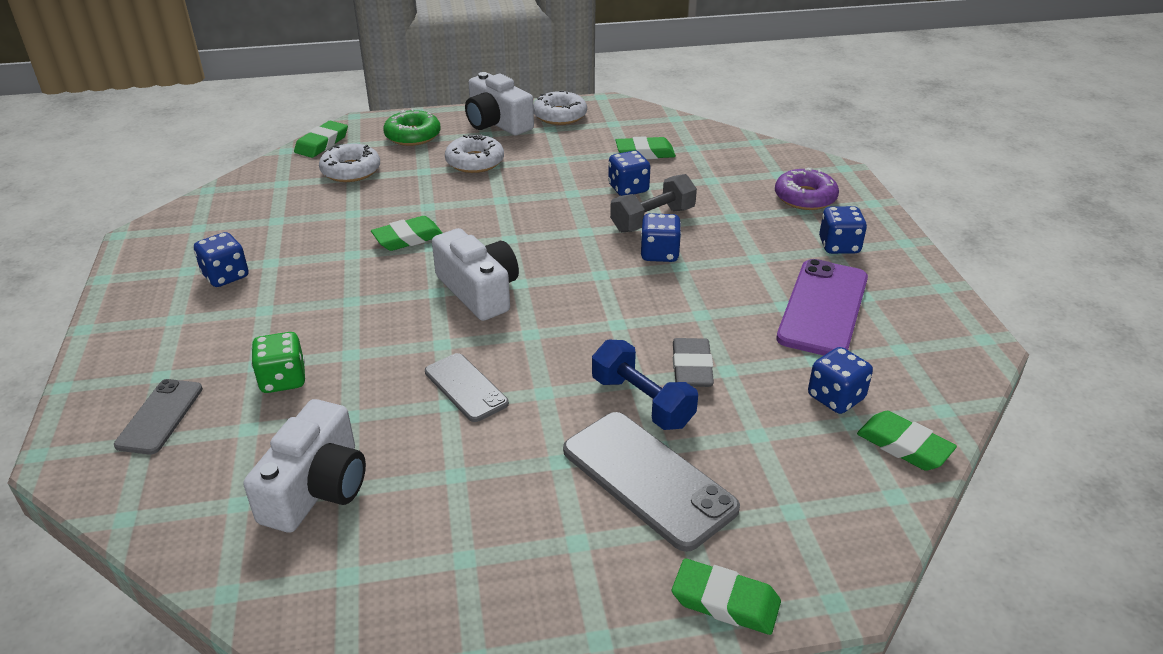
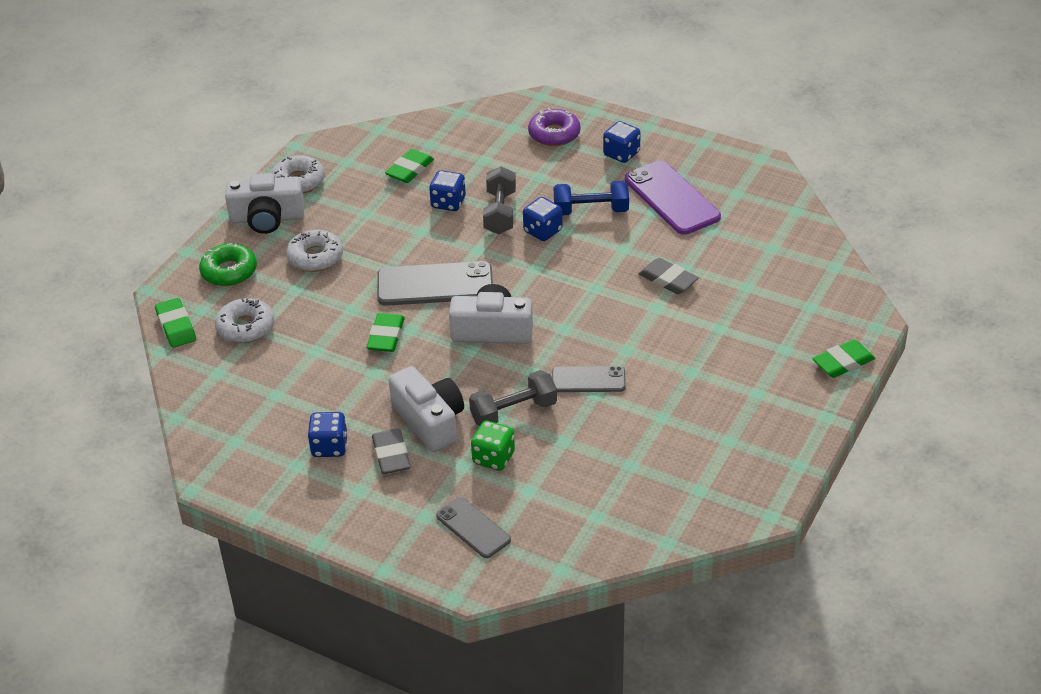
camera: 50 degrees left, 5 degrees up
(240, 314) = (391, 455): none -> grey eraser
(317, 488) = (616, 478): white camera -> white camera (430, 421)
(367, 360) = (513, 412): none -> grey dumbbell
(642, 402) = (676, 315): blue dumbbell -> blue dumbbell (591, 211)
(648, 479) = (739, 345): grey phone -> grey phone (435, 285)
(835, 398) = (749, 241): blue dice -> none
(904, 445) = (806, 241): green eraser -> none

